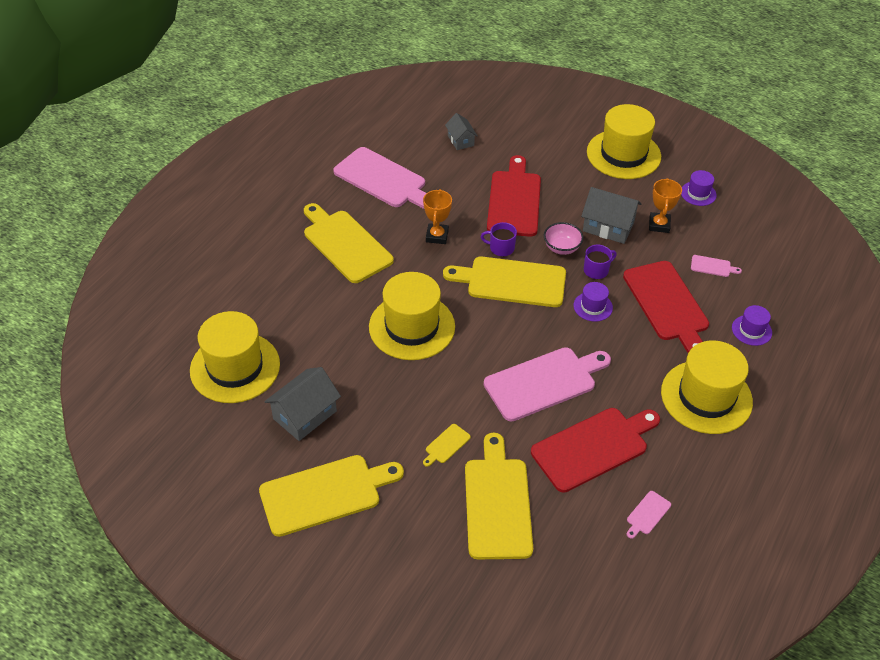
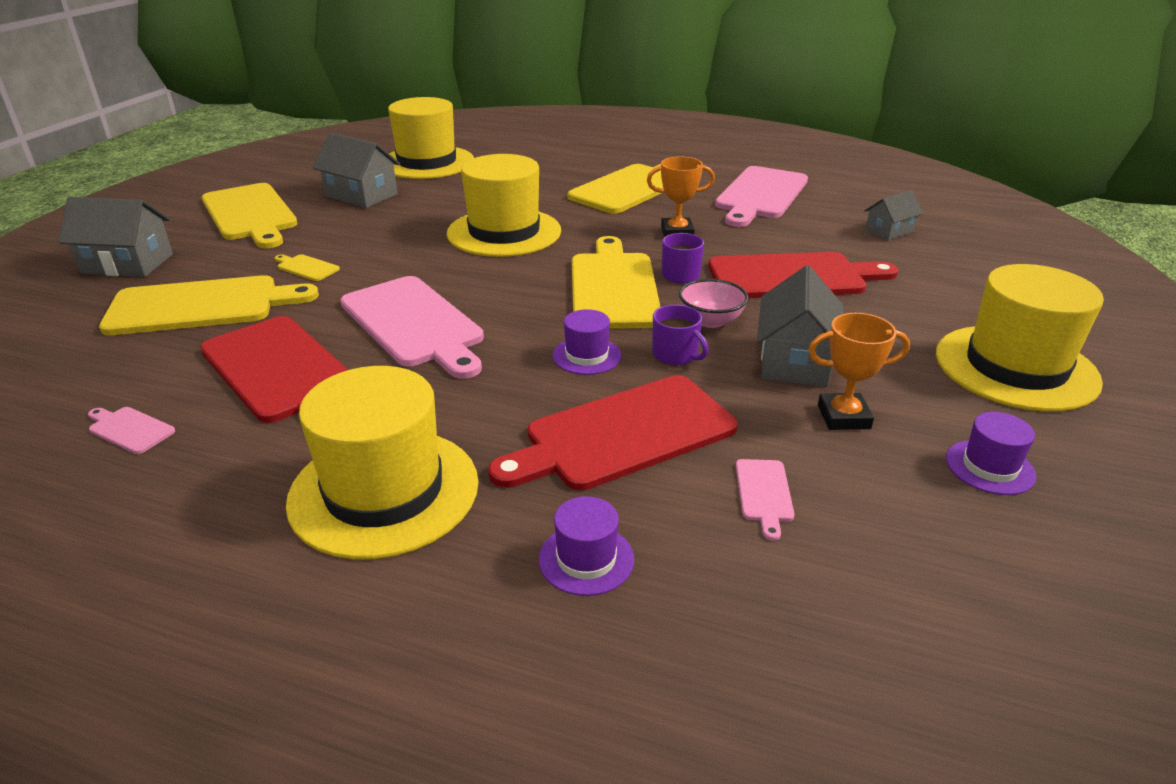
camera: 80 degrees right, 15 degrees down
(411, 567) = (128, 264): none -> grey house

